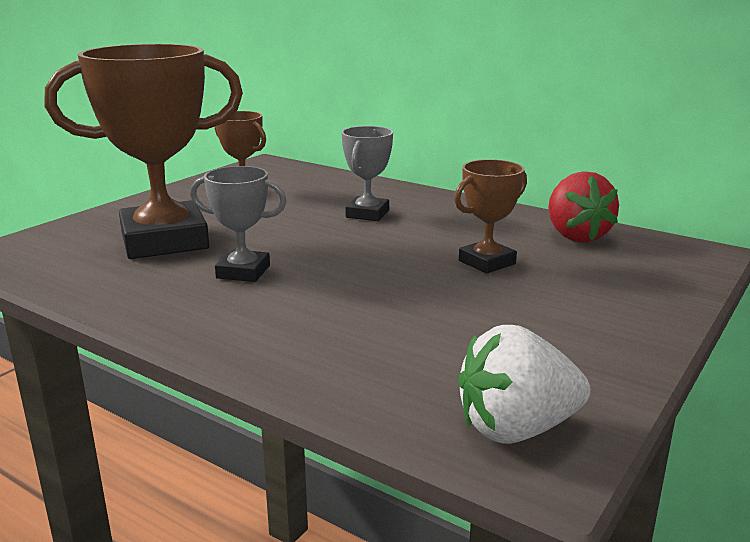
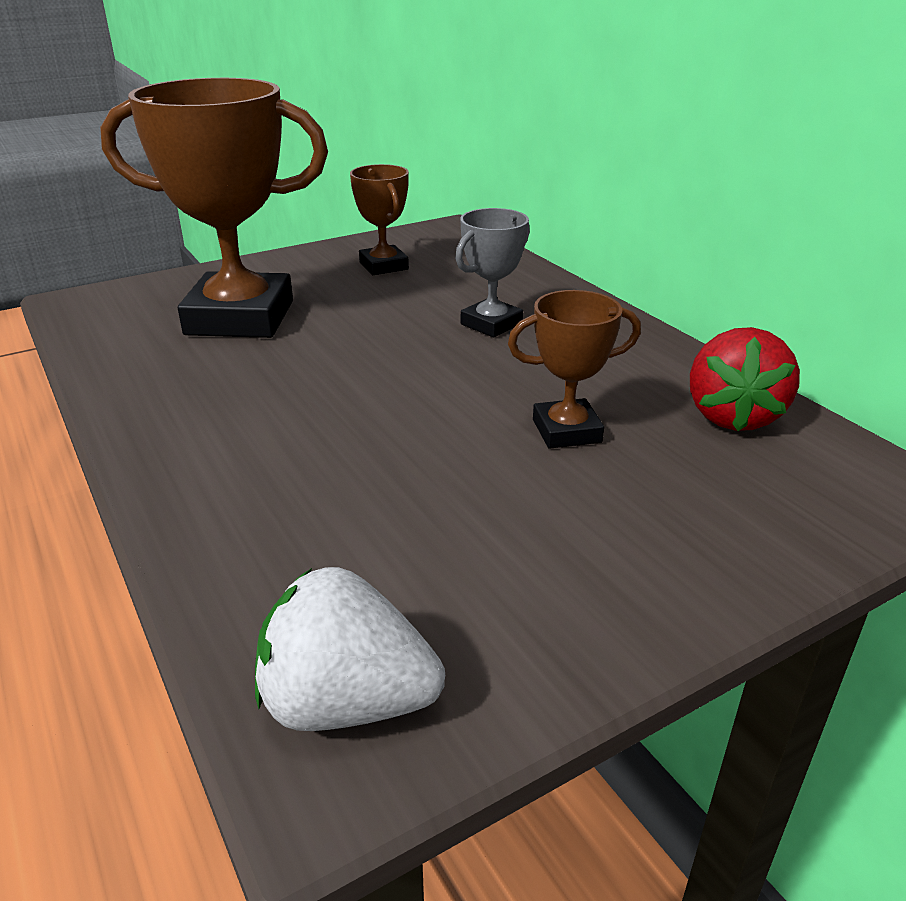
camera: 25 degrees right, 10 degrees up
(243, 272) = (275, 378): grey trophy -> none

